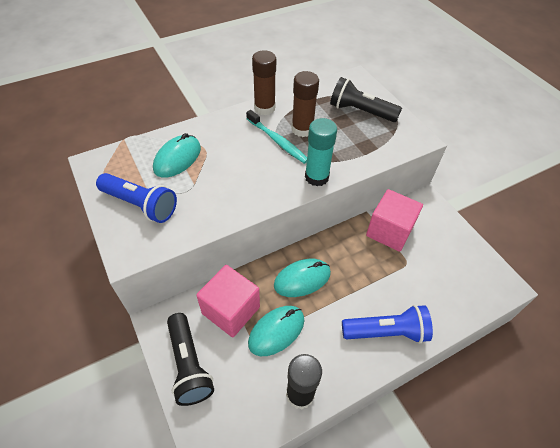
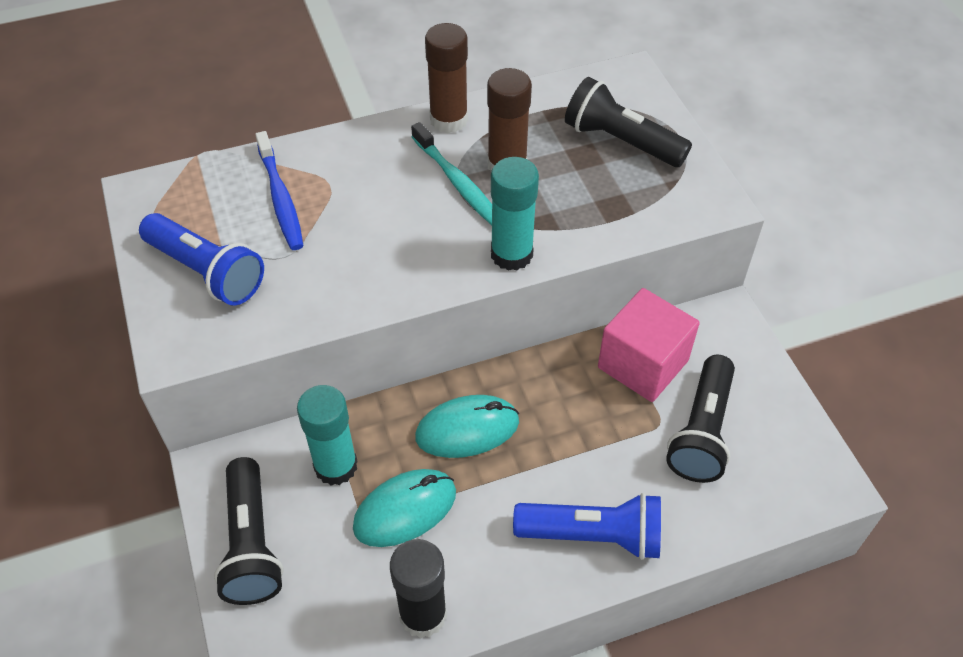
camera: 10 degrees right, 0 degrees up
(177, 159) = (280, 198): turquoise mouse -> blue toothbrush
(231, 310) = (336, 466): pink cube -> turquoise glue stick
(430, 264) = (701, 431): none -> black flashlight

